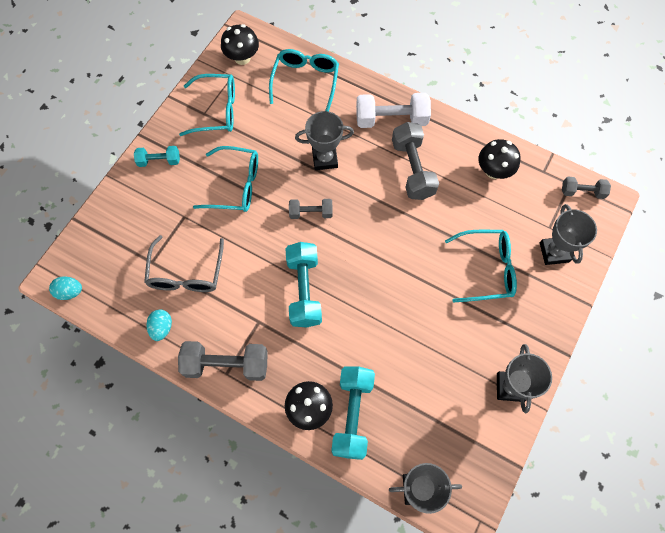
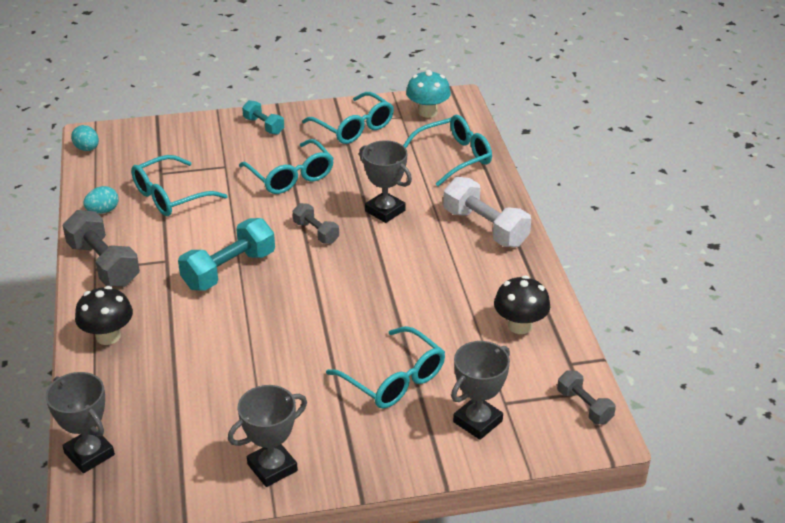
camera: 50 degrees right, 30 degrees down
(186, 273) = (171, 196): grey glasses -> turquoise glasses
(242, 58) = (428, 112): black mushroom -> turquoise mushroom
(352, 414) = (128, 368): turquoise dumbbell -> none
(412, 169) = (447, 270): grey dumbbell -> none

